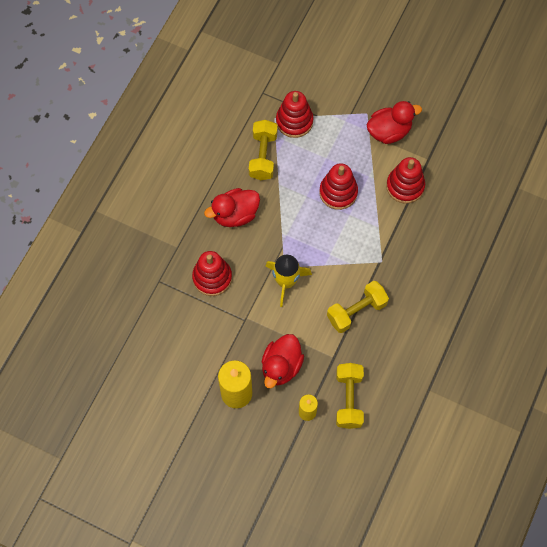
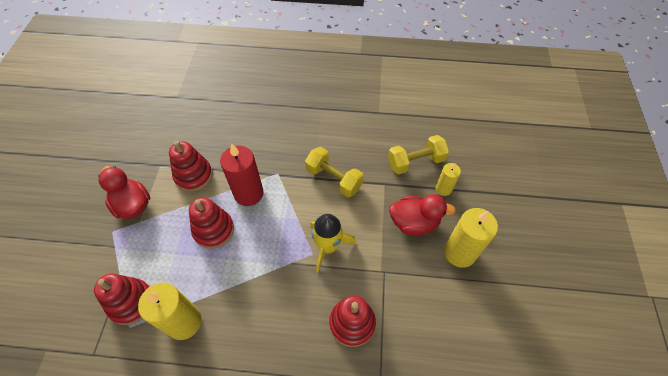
camera: 110 degrees left, 10 degrees down
(235, 215) = (268, 326): red duck -> none
(263, 156) = (184, 322): yellow dumbbell -> yellow candle
(367, 230) = (248, 193): none -> red candle

